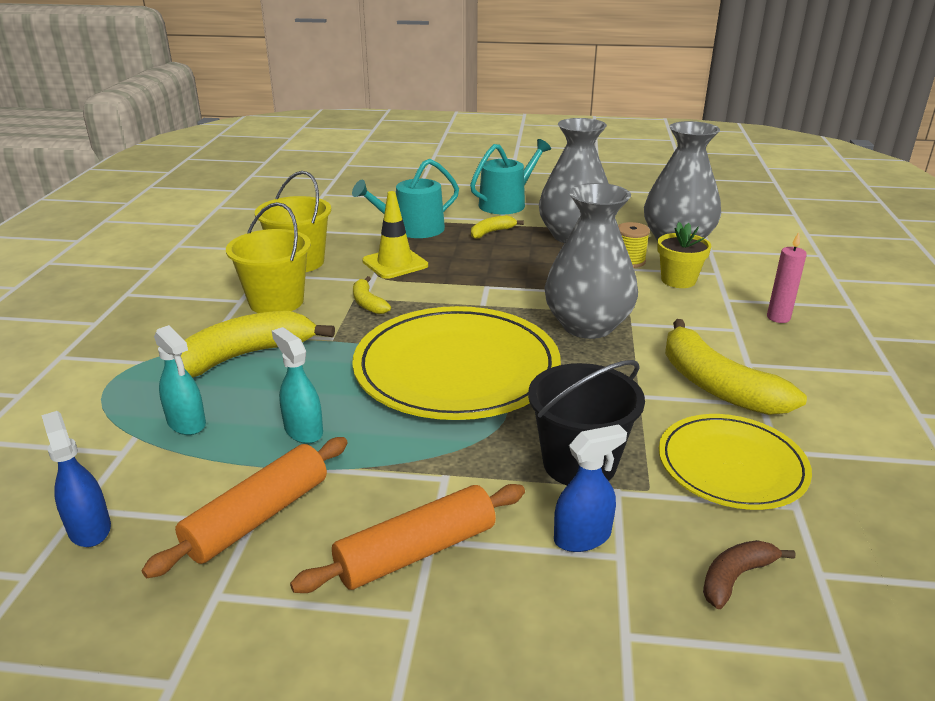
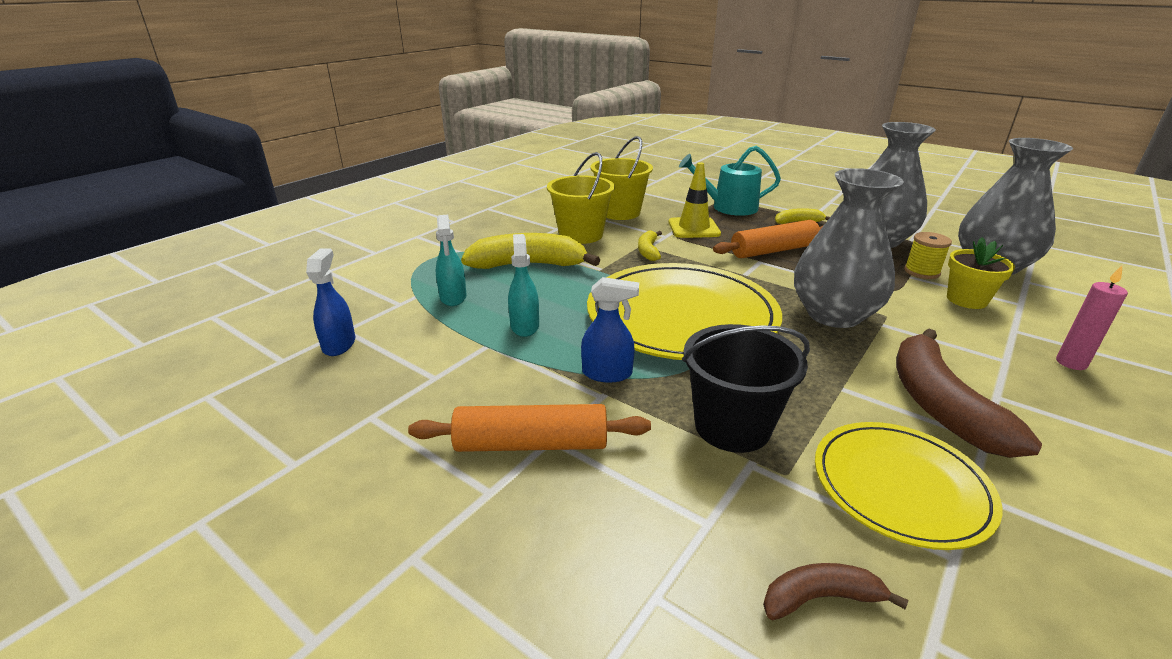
camera: 30 degrees right, 0 degrees up
(257, 517) = (442, 374): orange rolling pin -> orange rolling pin (773, 250)
(506, 203) = (830, 203): turquoise watering can -> none
(582, 537) = (684, 490): blue spray bottle -> blue spray bottle (607, 373)
(716, 385) = (940, 405): yellow banana -> brown banana

